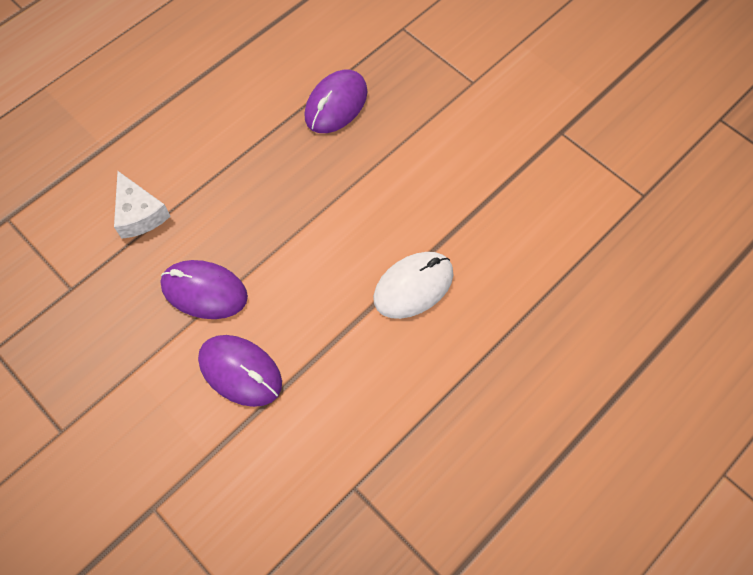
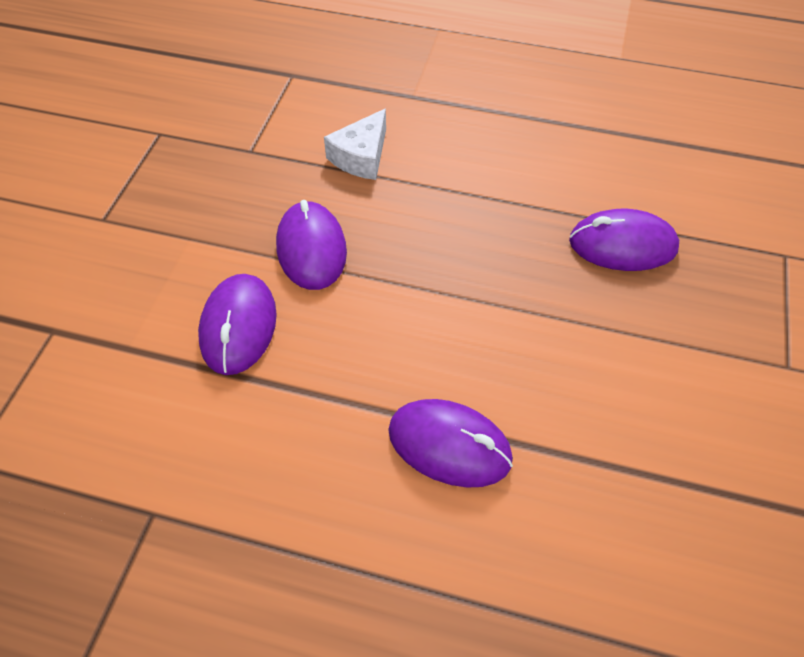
camera: 60 degrees right, 10 degrees down
(413, 286) = (449, 445): white mouse -> purple mouse

